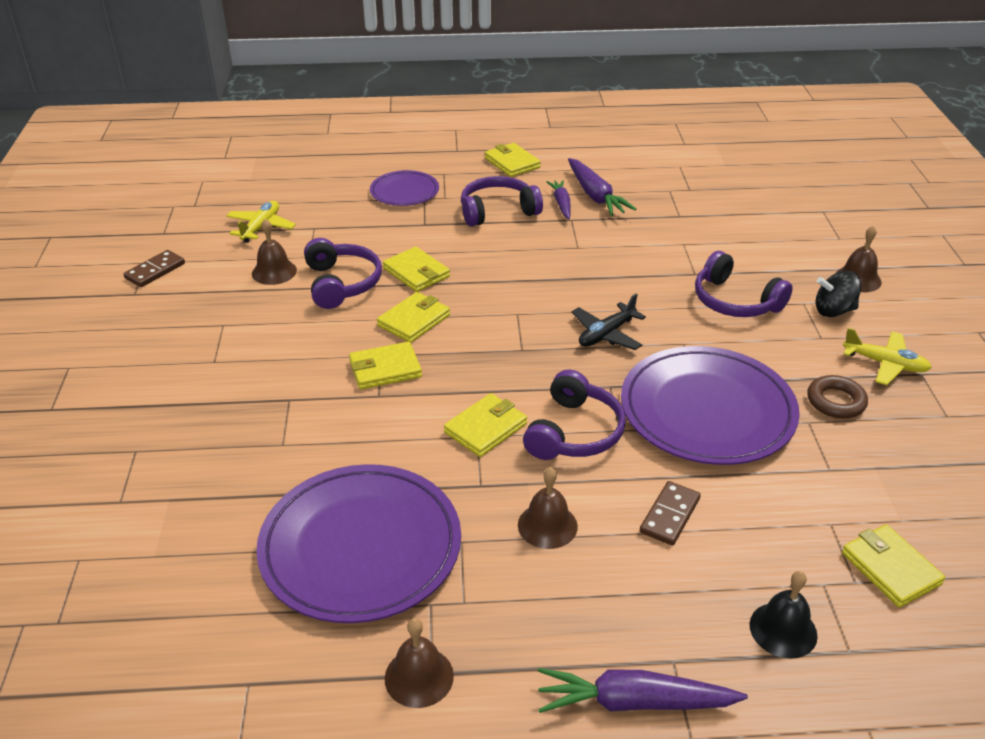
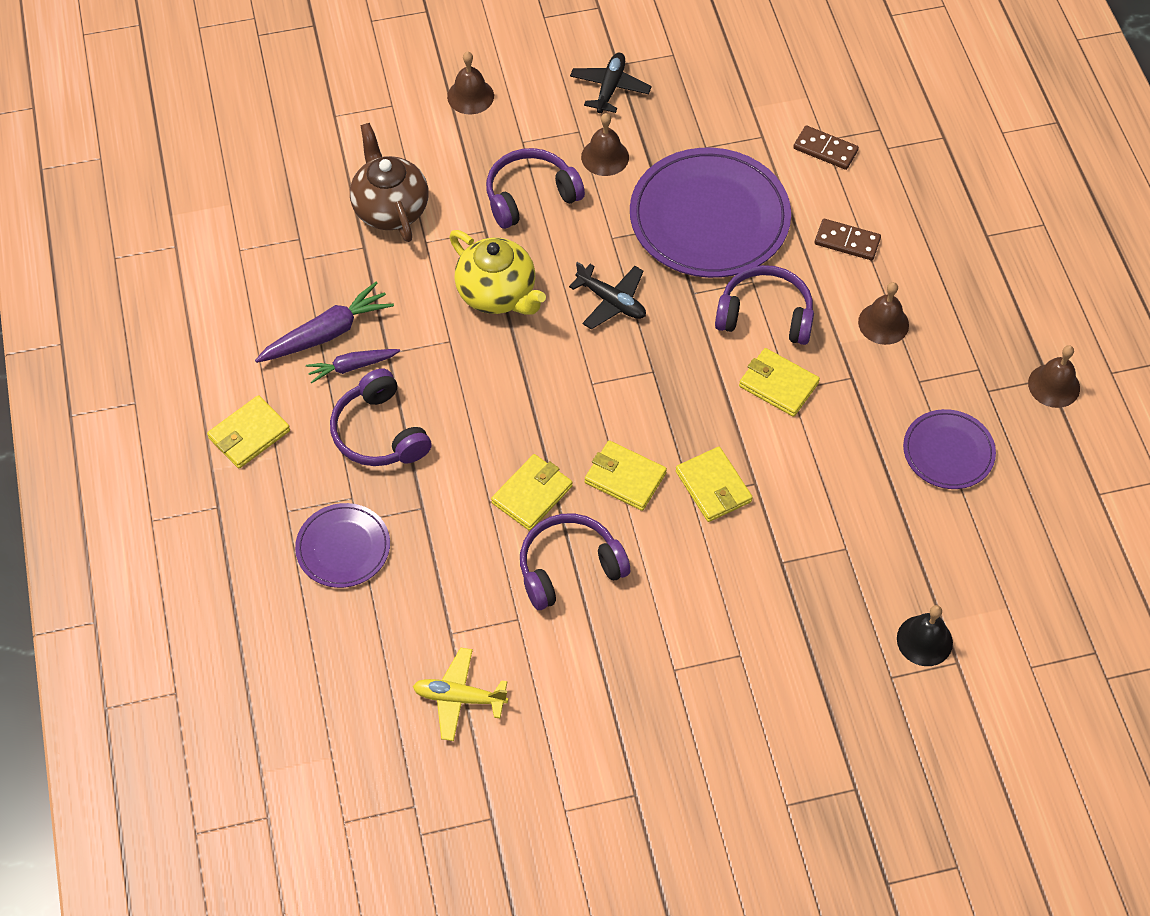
camera: 100 degrees left, 20 degrees up
(155, 271) = (582, 790): brown domino -> brown domino (825, 149)
(274, 272) = (558, 649): brown bell -> brown bell (605, 157)
(360, 547) = (948, 452): purple plate -> purple plate, size x0.53
(623, 274) = (497, 294): none -> yellow teapot
(634, 702) = (1028, 256): purple carrot -> none
(720, 230) = (390, 209): none -> brown teapot
(735, 301) = (530, 196): purple headphones -> purple headphones turned 150 degrees counterclockwise
(783, 630) = (938, 173): black bell -> black bell (924, 640)
(833, 311) = (531, 119): black spinning top -> none
(836, 401) = (673, 126): brown ring -> none
(885, 364) = (610, 88): yellow plane -> black plane
(890, 568) = (860, 108): yellow wallet -> none

